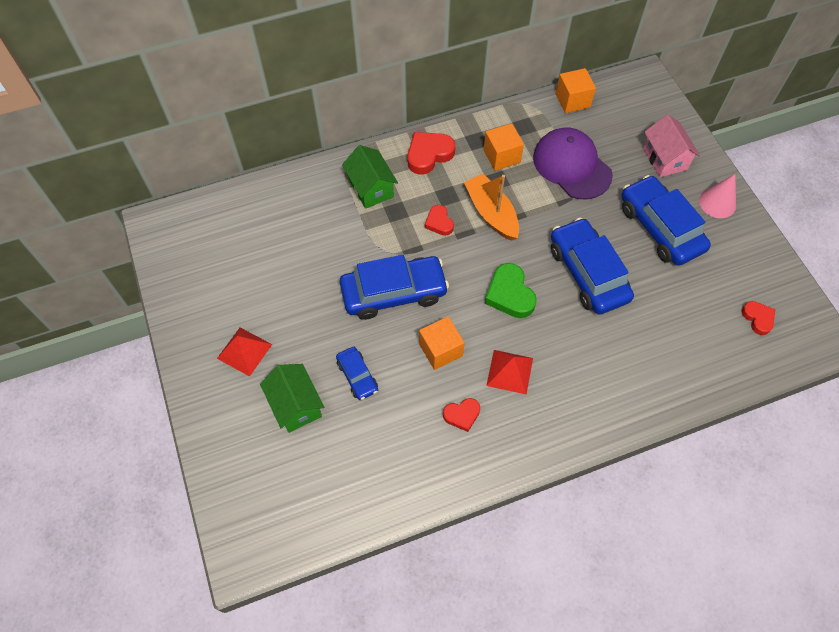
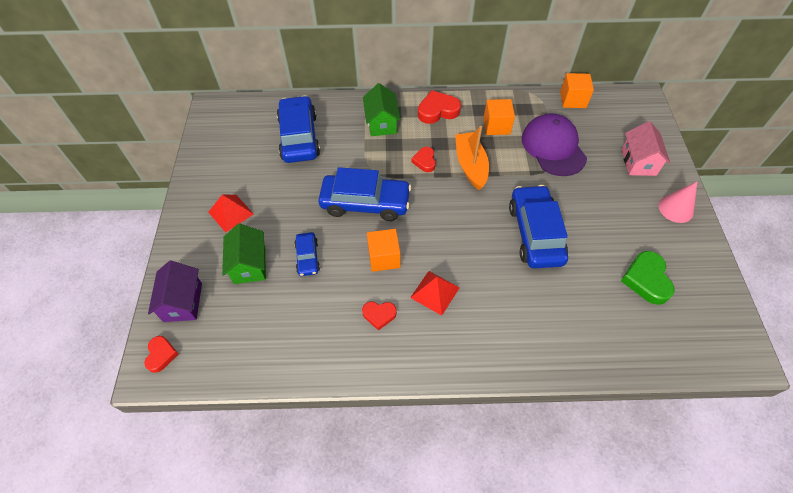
camera: 20 degrees right, 5 degrees down
(240, 472) = (183, 302): none -> purple house
(509, 294) = (460, 231): green heart -> green heart (646, 280)
(660, 228) = (615, 215): blue car -> blue car (299, 137)
(758, 318) = (683, 316): red heart -> red heart (161, 355)

